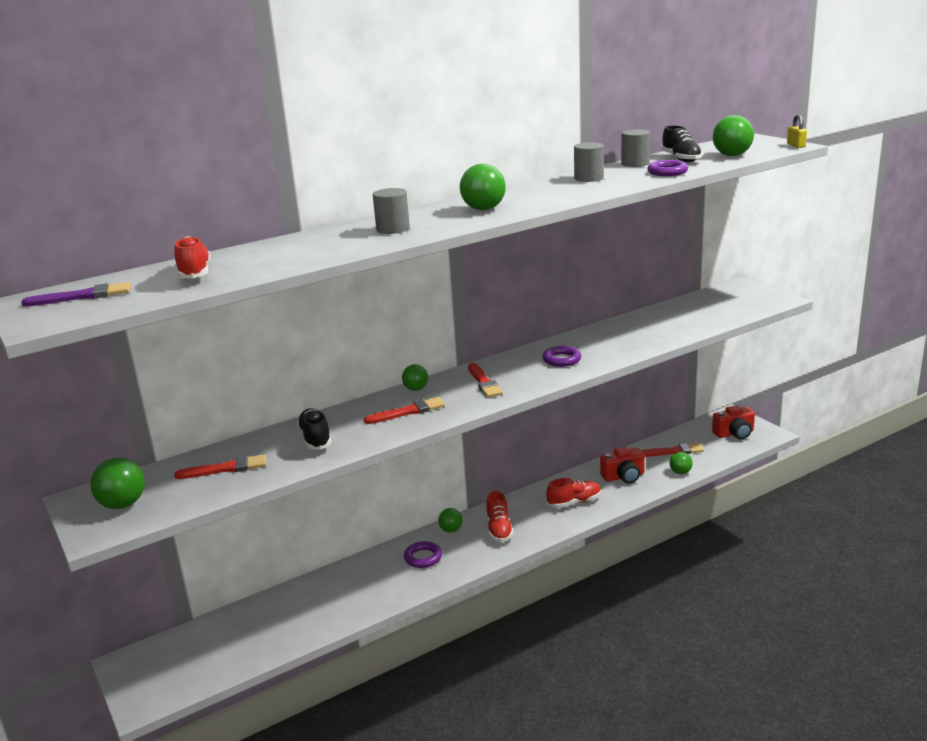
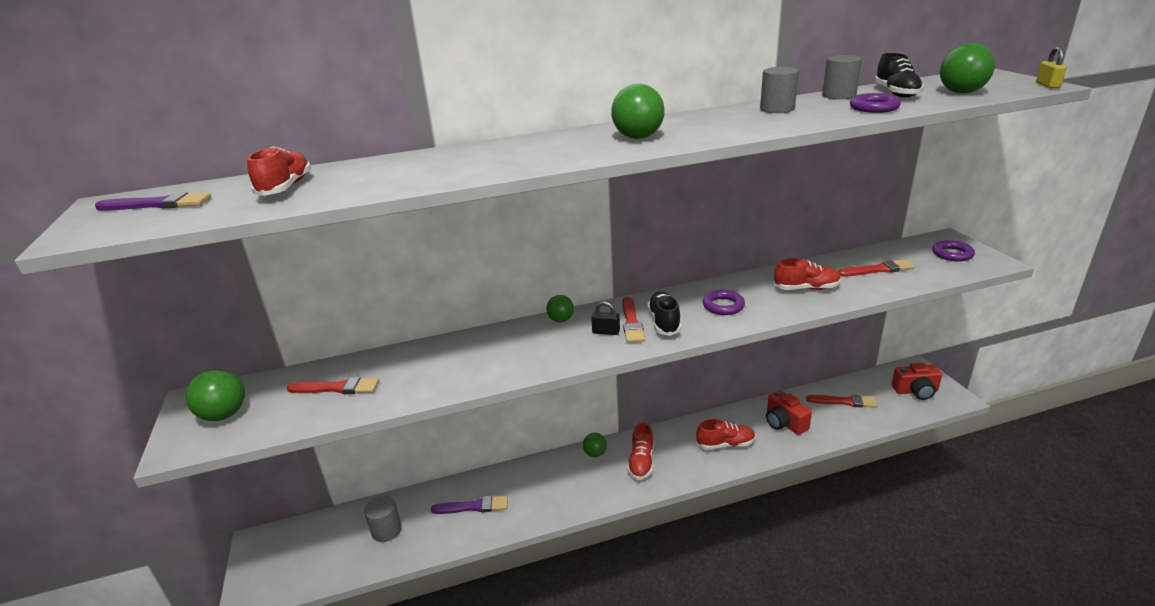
camera: 15 degrees right, 5 degrees up
(315, 439) = (437, 366): black shoe -> black shoe (664, 322)
(346, 592) = (474, 506): none -> purple brush
(393, 229) = (525, 153): grey cylinder -> grey cylinder (386, 530)
(408, 412) = (540, 347): red brush -> red brush (878, 269)
(423, 557) = (558, 481): purple ring -> purple ring (952, 254)
(463, 392) = (606, 332): none -> black padlock
(623, 476) = (784, 423): red camera -> red camera turned 60 degrees clockwise
(630, 337) = (806, 288): none -> red shoe
(680, 472) = (846, 428): green ball -> none

